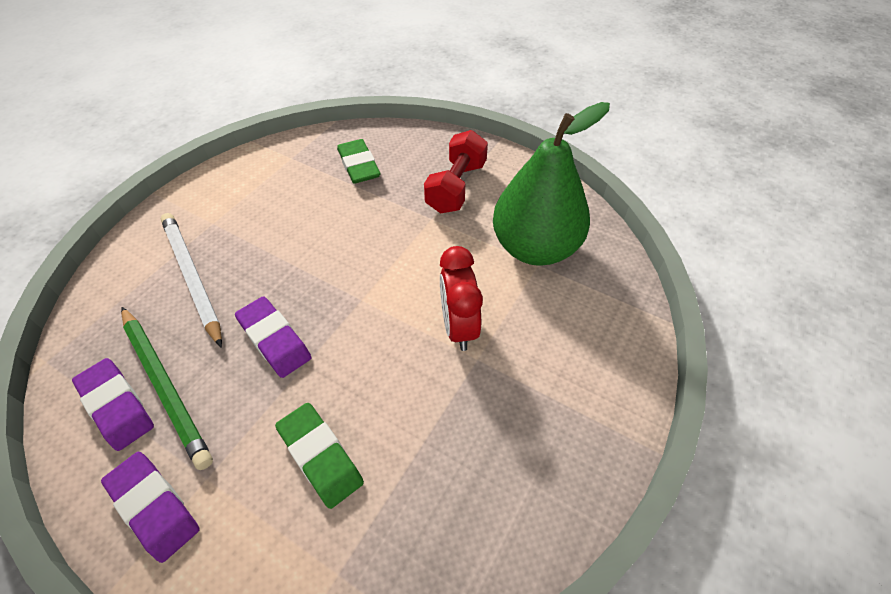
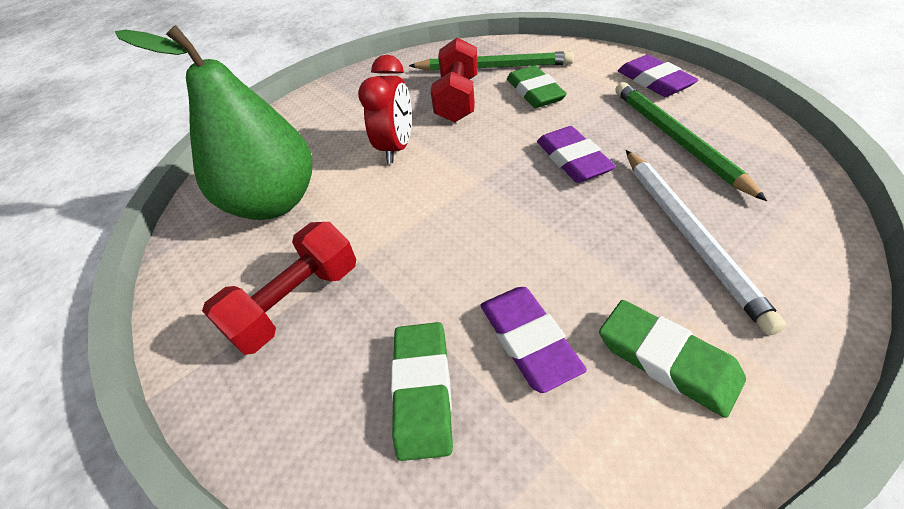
camera: 155 degrees left, 5 degrees down
(116, 406) = (718, 131): purple eraser -> purple eraser (528, 340)
(231, 200) = (667, 360): none -> green eraser
(392, 520) = (493, 67): none -> green pencil
(421, 425) = (458, 99): none -> red dumbbell

